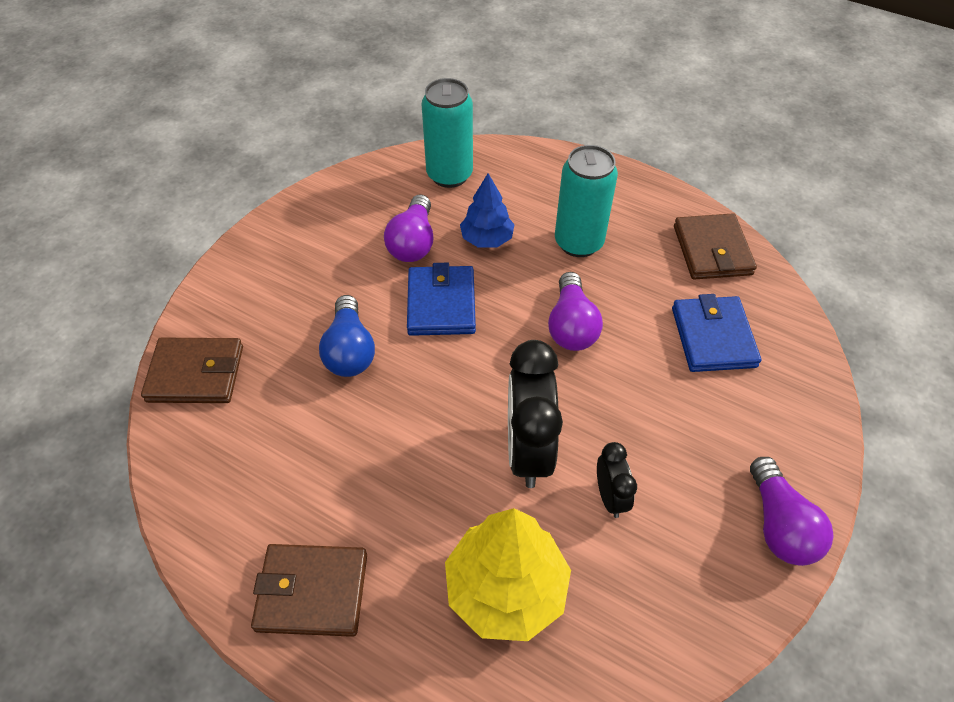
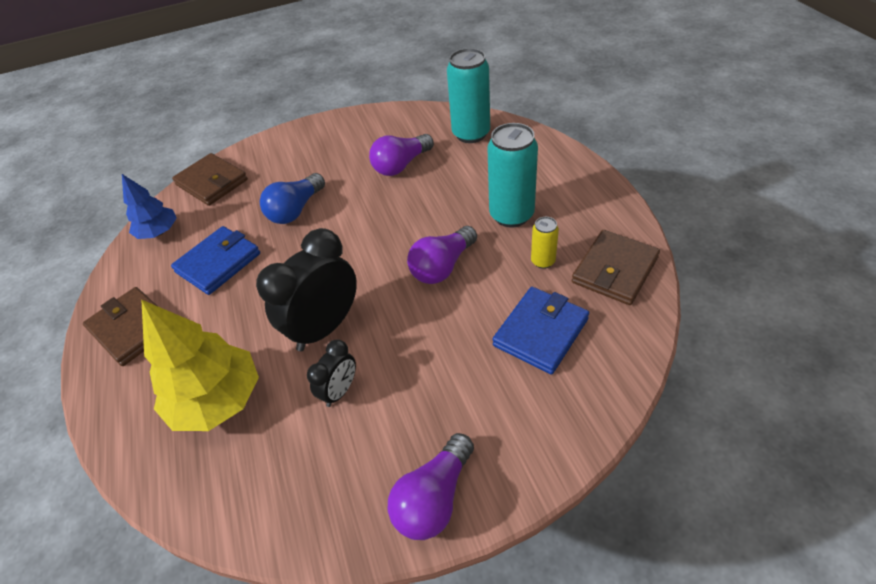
camera: 45 degrees right, 5 degrees down
(441, 304) = (376, 210): blue wallet -> blue wallet (218, 263)
(487, 239) = (450, 184): blue tree -> blue tree (159, 232)
(650, 273) = (543, 261): none -> yellow can

